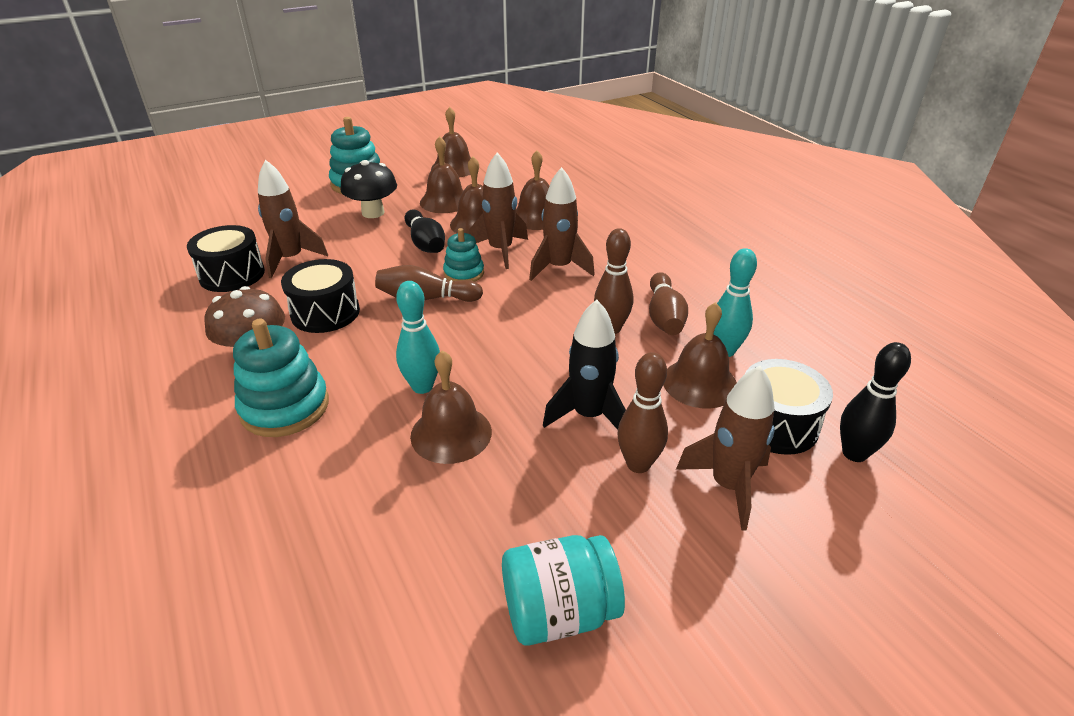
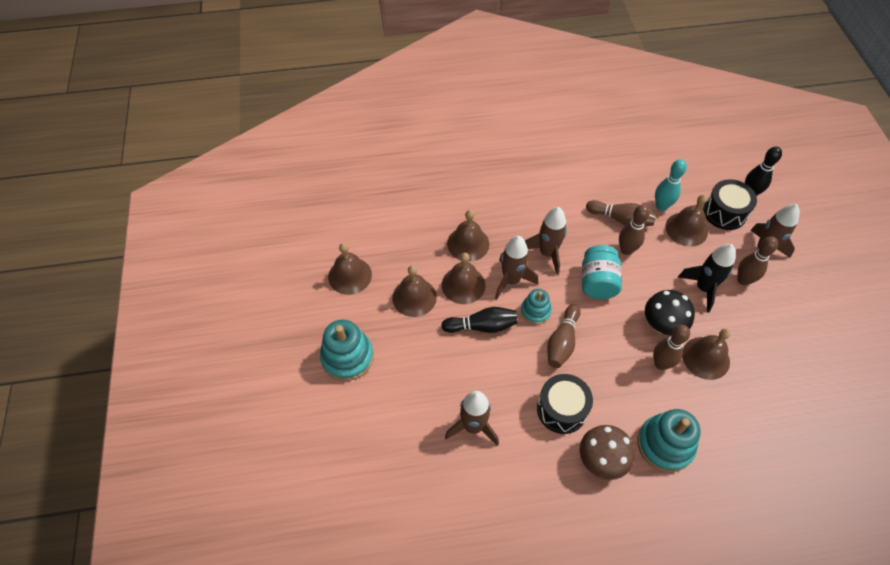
camera: 70 degrees left, 20 degrees up
(232, 275) = (483, 474): black drum -> none
(373, 213) = (413, 354): black mushroom -> black mushroom (662, 325)
(422, 386) = (661, 364): turquoise bowling pin -> brown bowling pin
(559, 612) = (827, 342): turquoise jar -> turquoise jar (597, 282)

